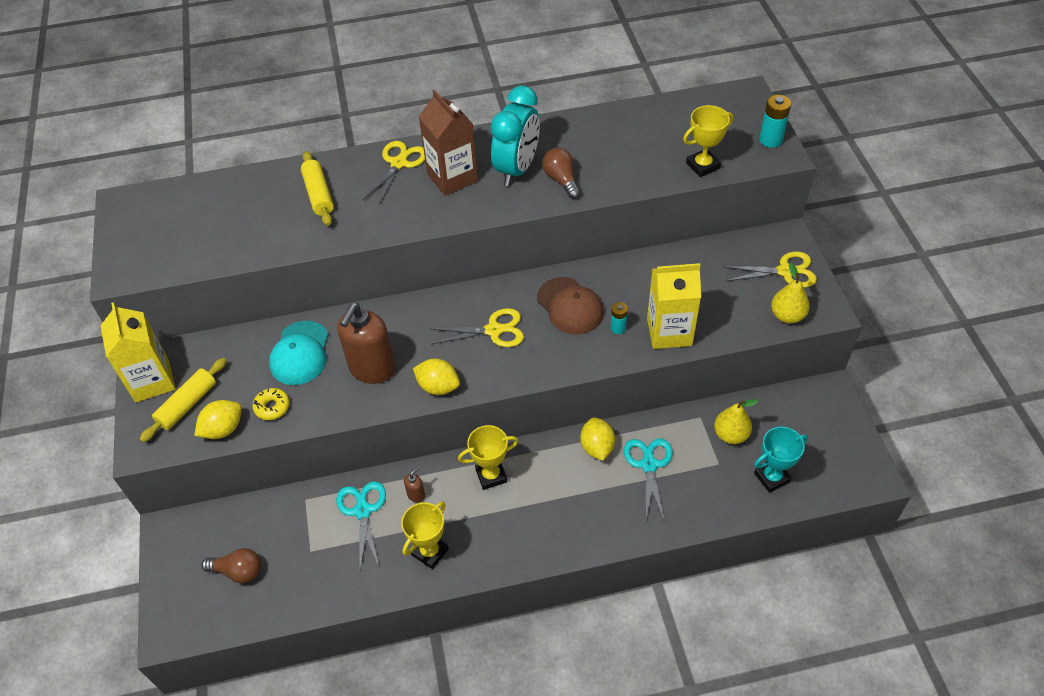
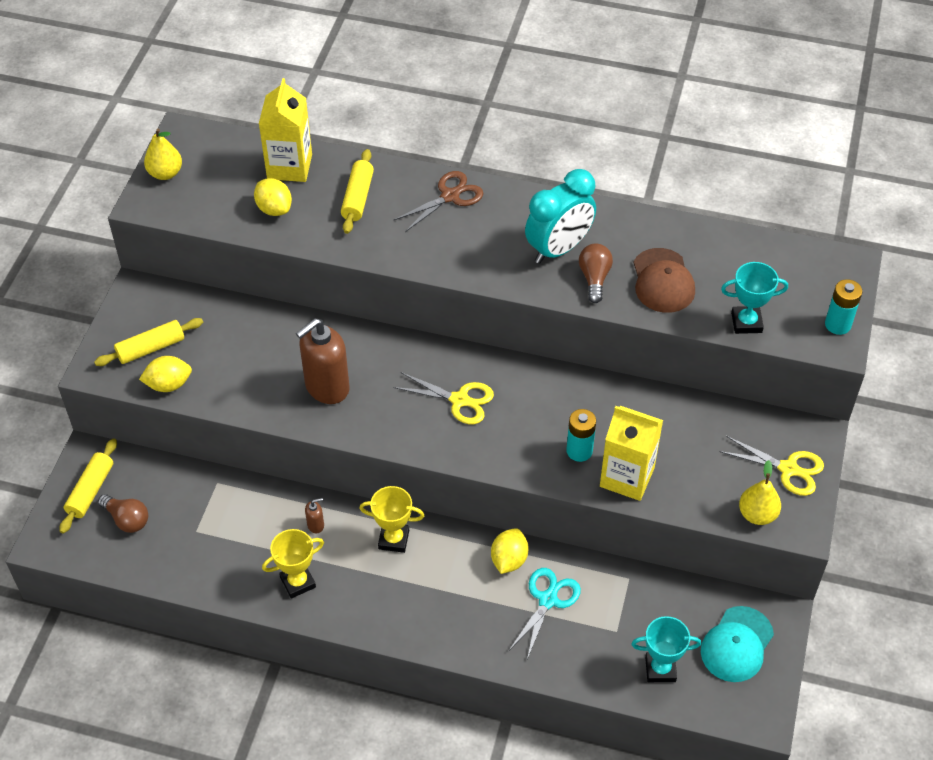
camera: 25 degrees right, 0 degrees up
(152, 381) = (133, 313): yellow carton -> yellow carton (289, 166)
(188, 561) = (90, 490): none -> yellow rolling pin
(272, 407) = (220, 383): yellow donut -> none
(300, 353) = (272, 344): turquoise cap -> turquoise cap (736, 644)
(363, 511) = (260, 517): turquoise scissors -> none
(399, 163) = (450, 196): yellow scissors -> brown scissors
(438, 386) = (376, 431): yellow lemon -> yellow lemon (274, 209)
(452, 177) = (491, 232): brown carton -> none
(570, 306) = (547, 409): brown cap -> brown cap (663, 281)
(618, 328) = (579, 451): turquoise battery -> turquoise battery, size x1.57
(702, 166) = (746, 322): yellow trophy -> turquoise trophy
(730, 435) = (647, 609): yellow pear -> yellow pear (165, 173)

